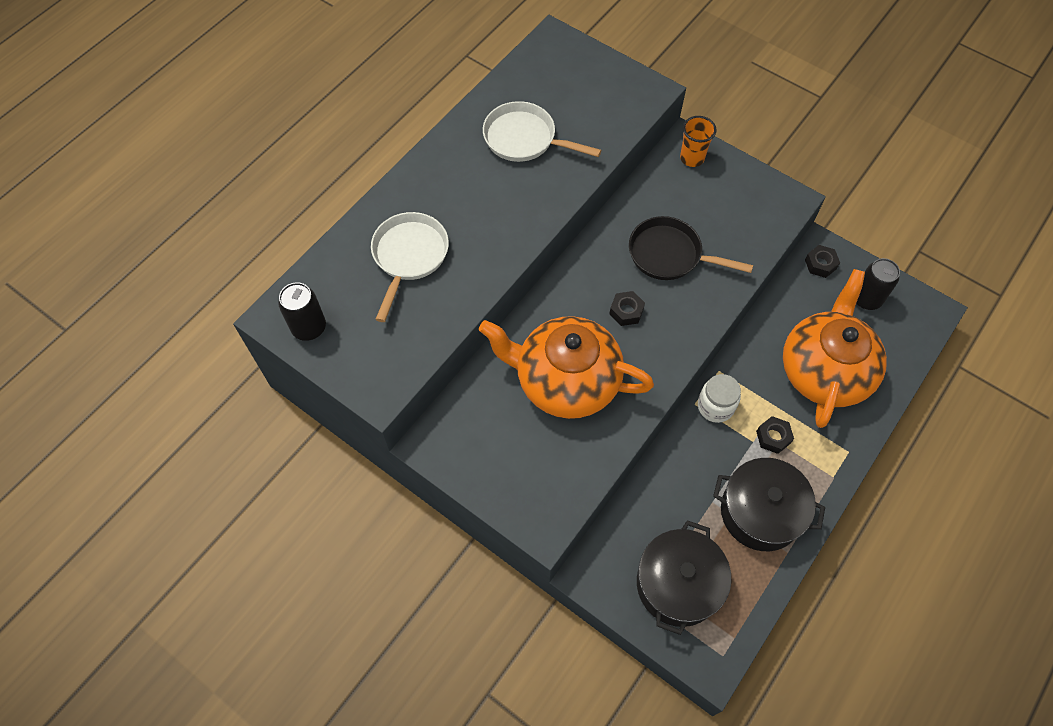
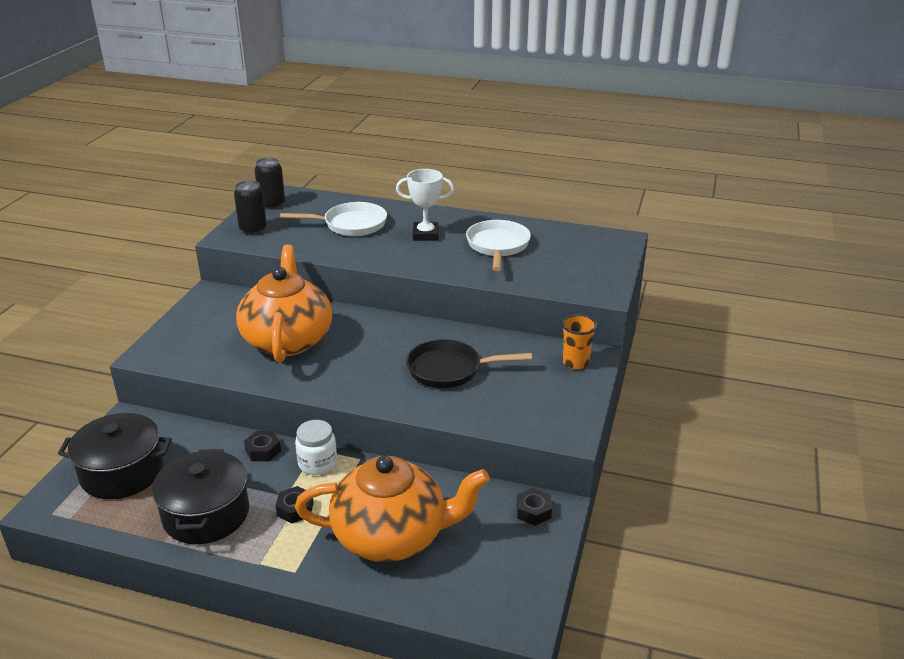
camera: 70 degrees right, 30 degrees down
(469, 193) = (425, 235): none -> white trophy
(626, 311) = (373, 357): black nut -> black nut (263, 450)
(670, 255) = (449, 369): black pan -> black pan turned 90 degrees counterclockwise
(866, 299) = (507, 557): black can -> black can (253, 230)

